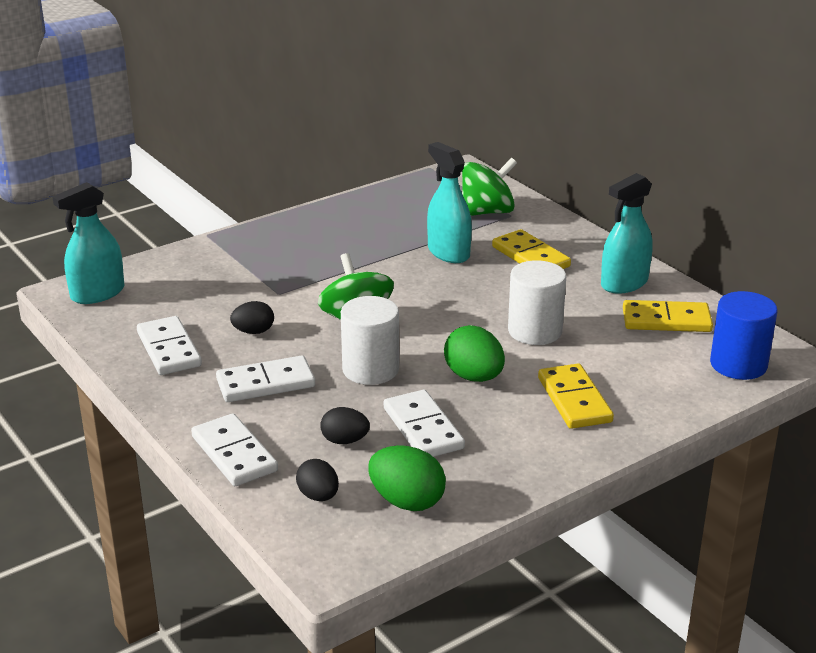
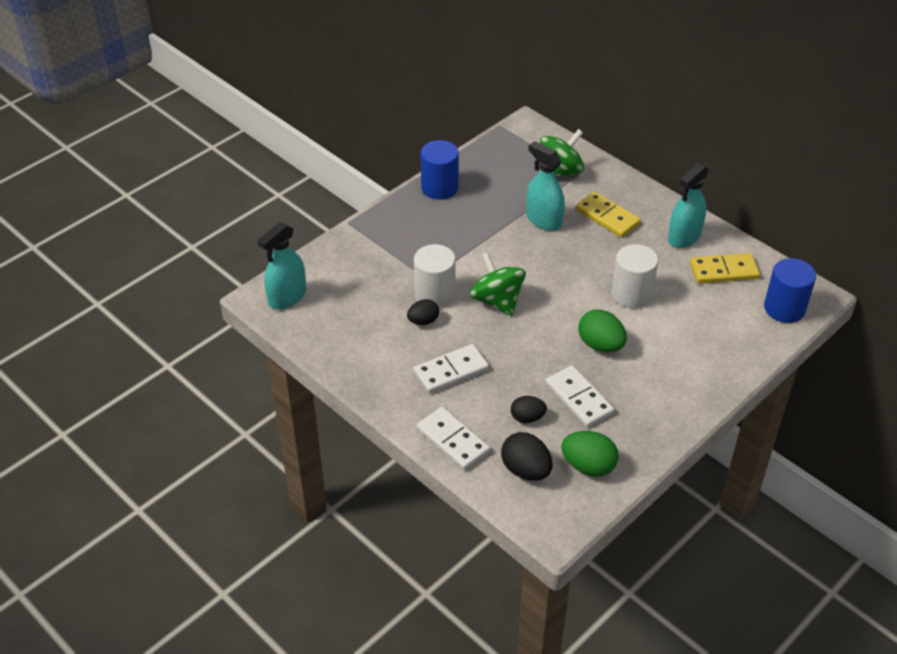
camera: 10 degrees left, 15 degrees up
(169, 349) = (366, 347): white domino -> none
(318, 496) = (526, 470): black egg -> black egg, size x1.55
(332, 214) = (439, 188): none -> blue cylinder
(370, 369) = (523, 348): white cylinder -> white cylinder (435, 294)
(574, 400) = (677, 357): yellow domino -> none

